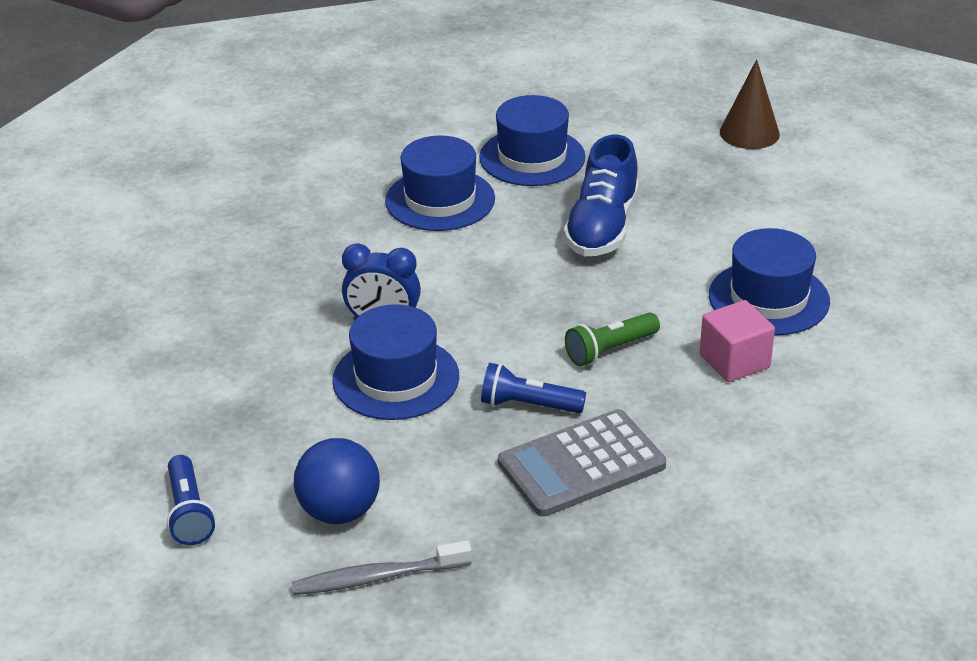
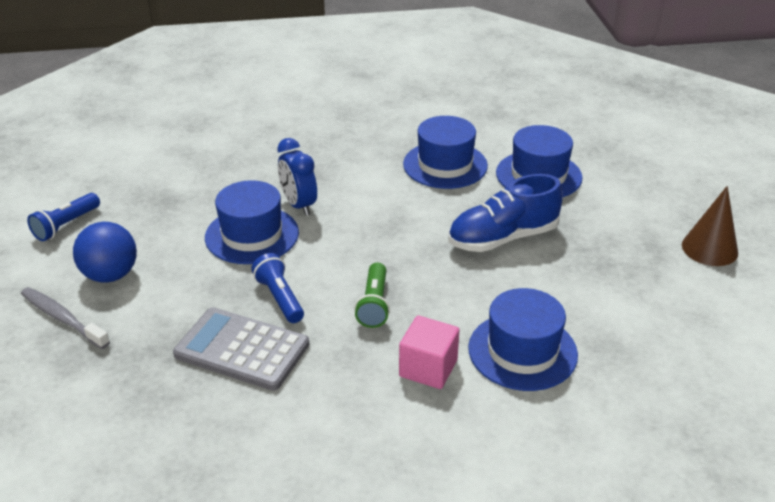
camera: 50 degrees right, 0 degrees up
(610, 350) = (374, 305): green flashlight -> green flashlight turned 105 degrees counterclockwise

